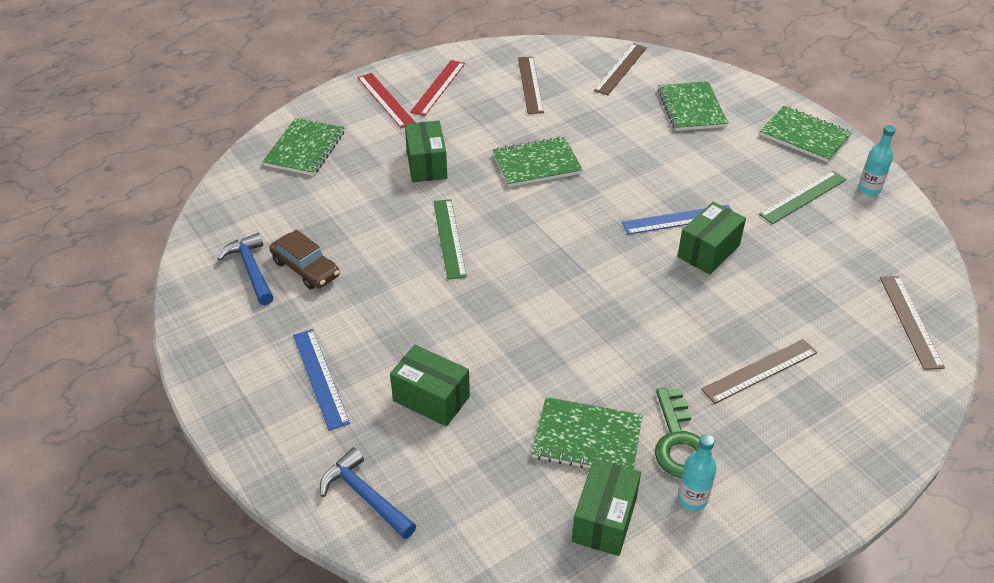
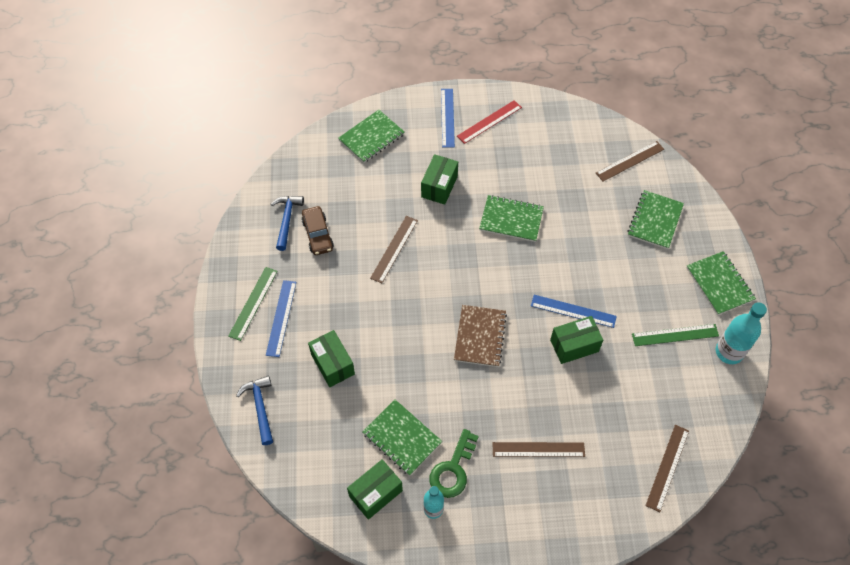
camera: 30 degrees right, 15 degrees up
(386, 100) = (447, 117): red ruler -> blue ruler
(449, 238) = (416, 253): green ruler -> green ruler (253, 303)
(530, 84) = (554, 147): brown ruler -> brown ruler (394, 249)
(594, 288) = (480, 336): none -> brown notebook
(869, 189) = (729, 352): turquoise bottle -> turquoise bottle, size x1.59

